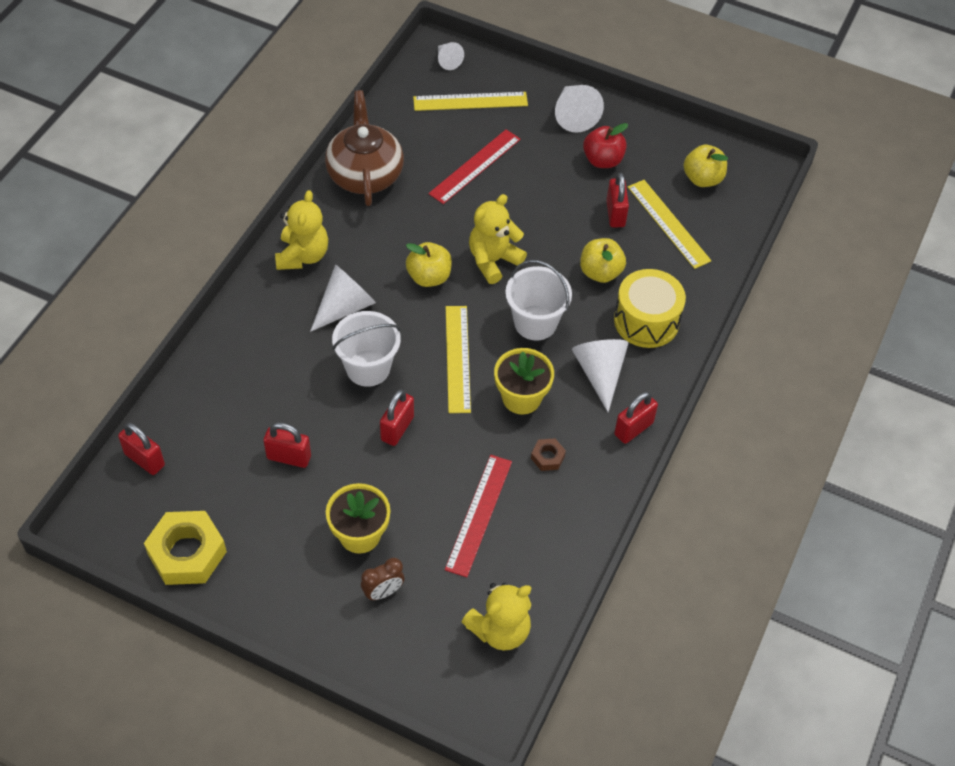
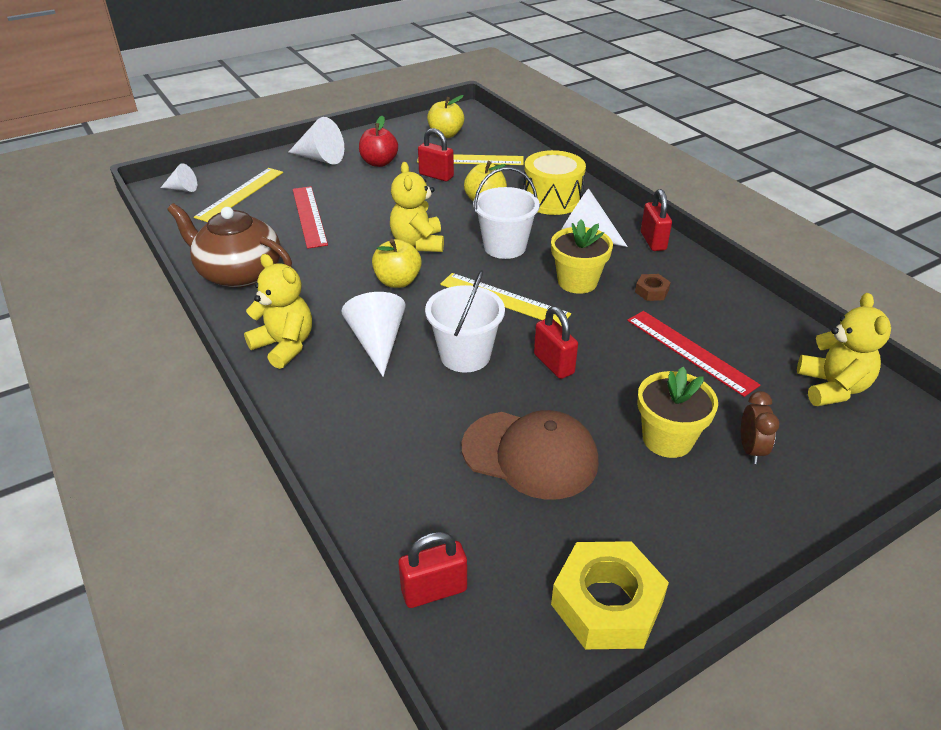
camera: 55 degrees left, 15 degrees down
(289, 457) = (530, 455): red padlock -> brown cap

